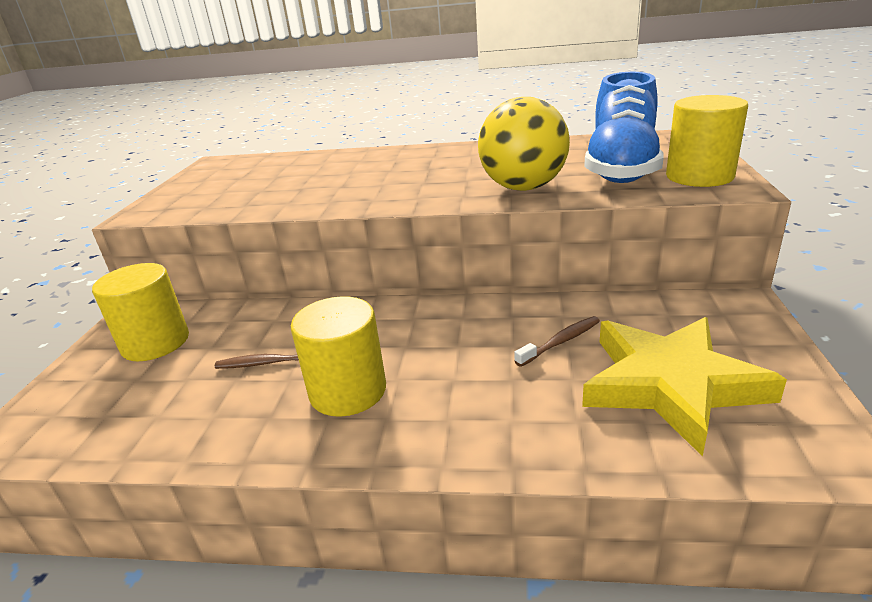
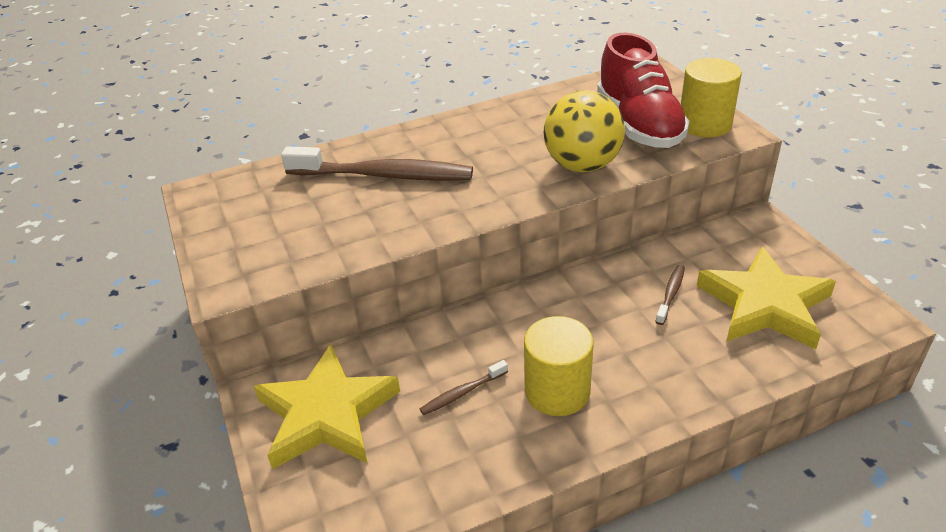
camera: 30 degrees left, 10 degrees up
(155, 343) = (327, 414): yellow cylinder -> yellow star
(346, 170) = (384, 175): none -> brown toothbrush
(621, 168) = (639, 124): blue shoe -> red shoe

